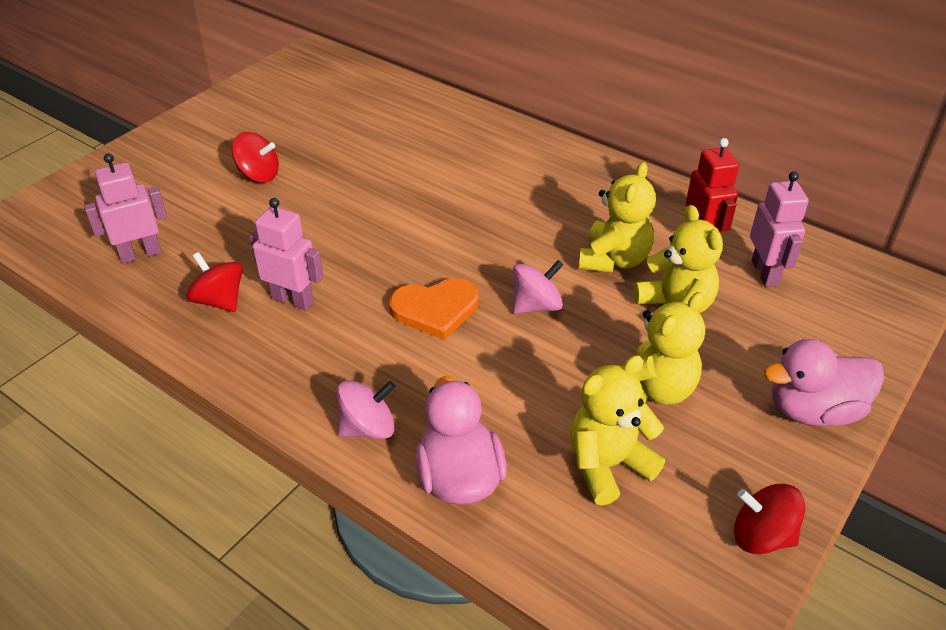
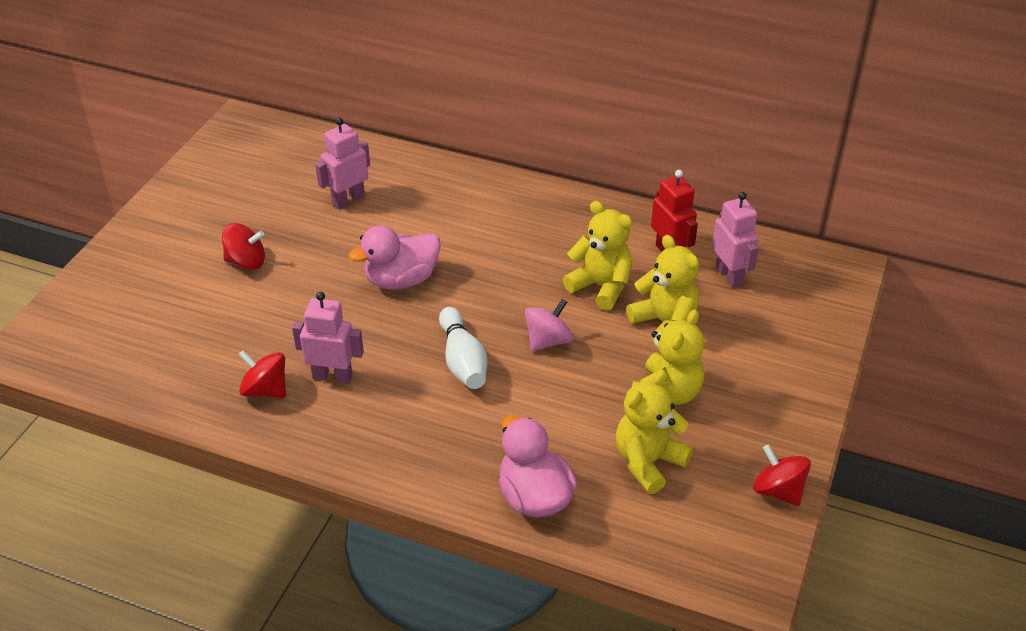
camera: 15 degrees left, 0 degrees up
(140, 254) = (169, 360): pink robot -> pink robot (348, 200)
(368, 428) = (444, 473): pink spinning top -> none
(435, 309) = (462, 361): orange heart -> white bowling pin
(614, 260) = (601, 287): yellow teddy bear -> yellow teddy bear turned 60 degrees counterclockwise
(761, 536) = (778, 491): red spinning top -> red spinning top turned 45 degrees clockwise
(813, 410) = (794, 385): pink duck -> pink duck (401, 280)

